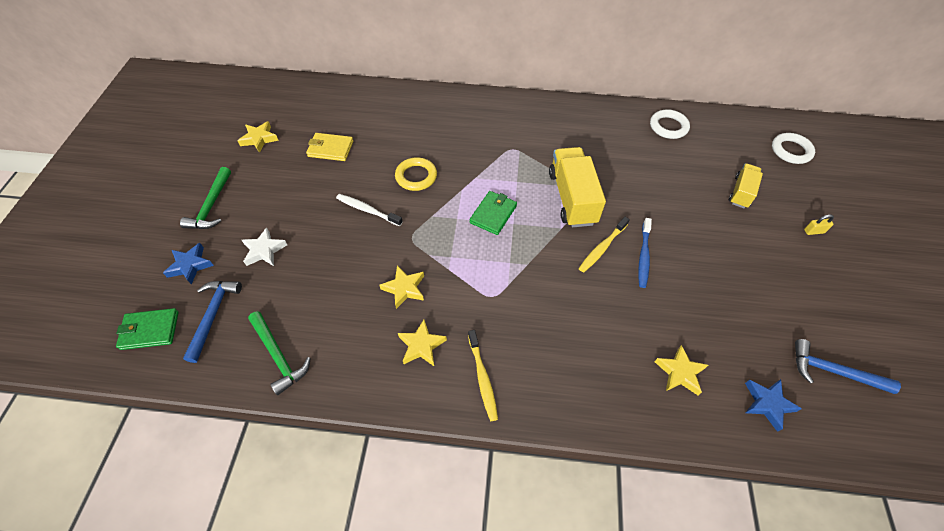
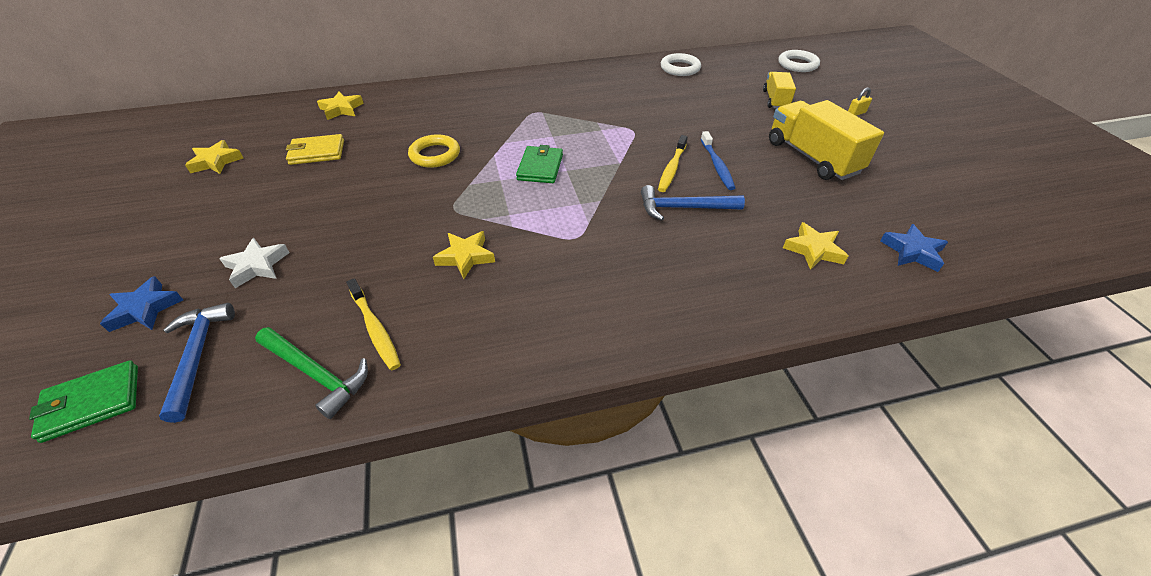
camera: 20 degrees left, 10 degrees down
(211, 206) = (163, 239): green hammer -> none
(367, 210) = (386, 196): white toothbrush -> none
(421, 346) = (513, 307): yellow star -> yellow star (341, 109)
(482, 378) = (605, 317): yellow toothbrush -> yellow toothbrush (375, 329)
(572, 198) = (618, 137): yellow truck -> yellow truck (812, 157)
(832, 371) = (948, 209): blue hammer -> blue hammer (683, 208)

